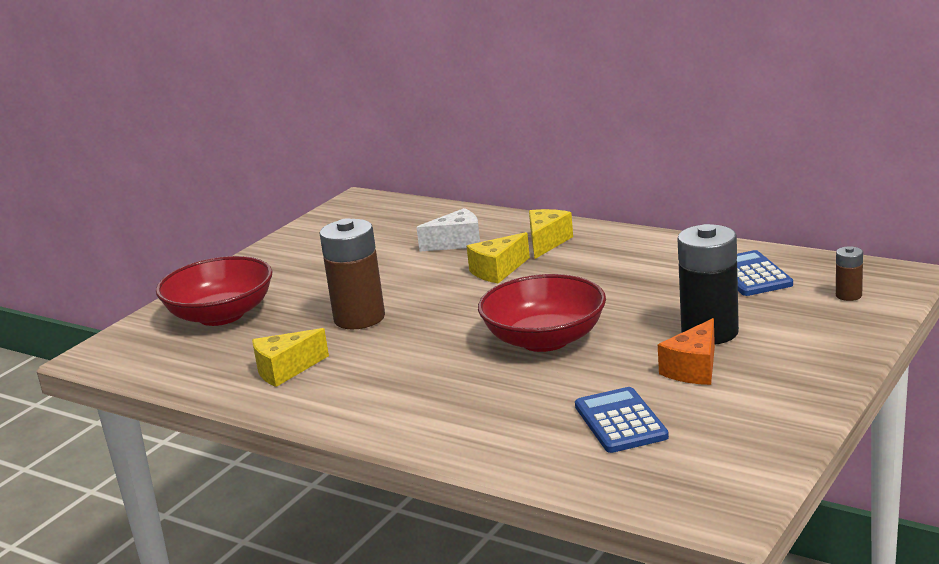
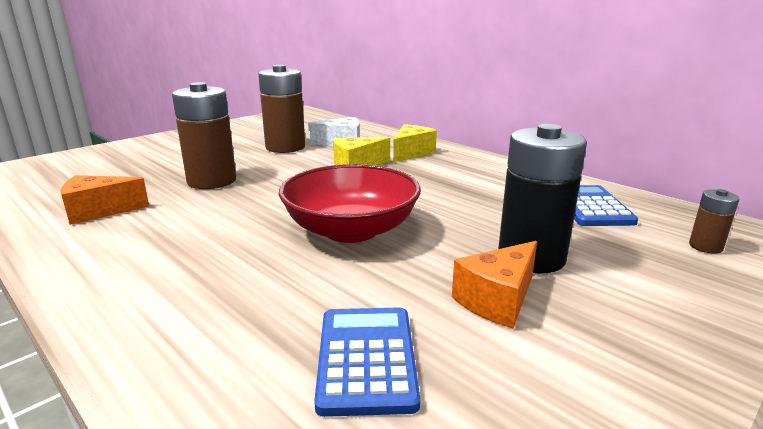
camera: 10 degrees right, 0 degrees up
(221, 315) = (118, 161): red bowl -> none
(285, 370) = (99, 211): yellow cheese -> orange cheese
(395, 261) = (285, 147): none -> brown battery

